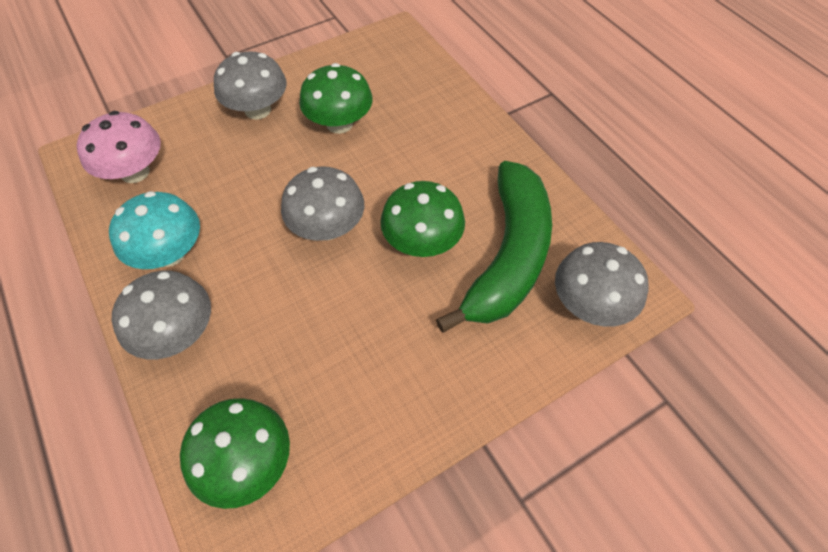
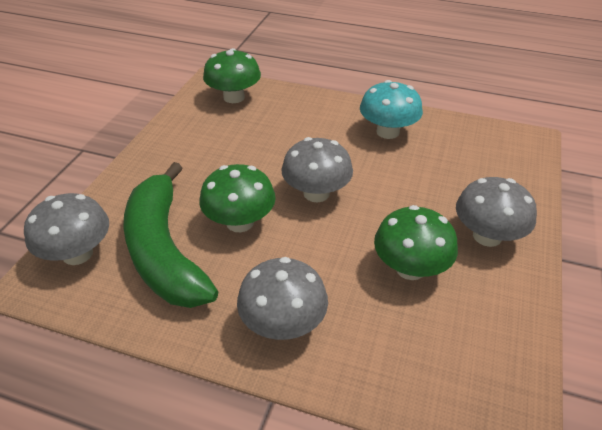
camera: 140 degrees right, 15 degrees down
(135, 172) = (482, 151): pink mushroom -> none
(178, 333) = (329, 111): grey mushroom -> grey mushroom (283, 324)

